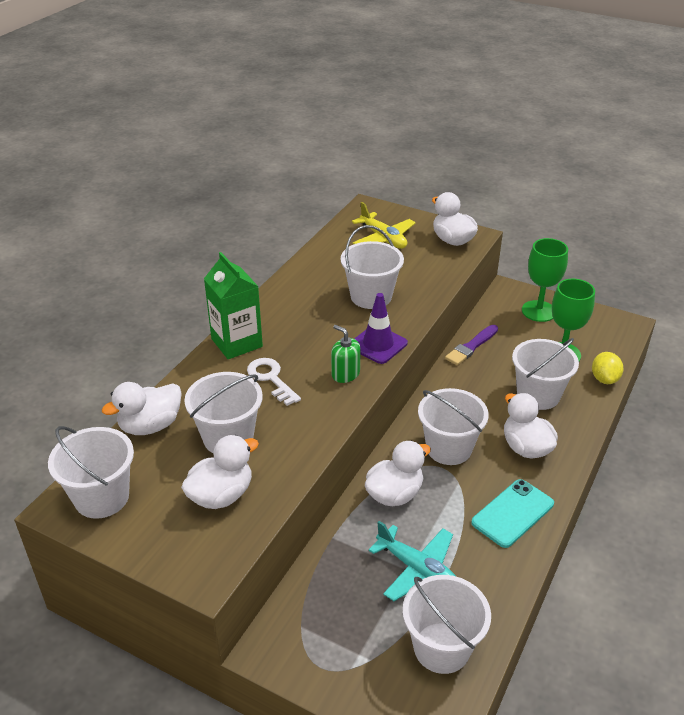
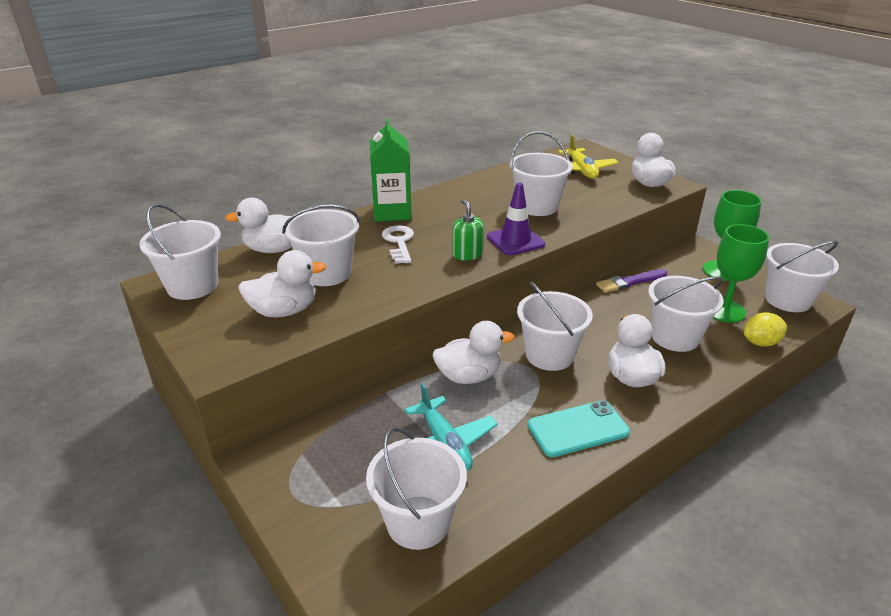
camera: 25 degrees right, 5 degrees down
(603, 327) = (787, 300): none -> white bucket
(604, 379) = (760, 343): yellow lemon -> yellow lemon turned 45 degrees clockwise

